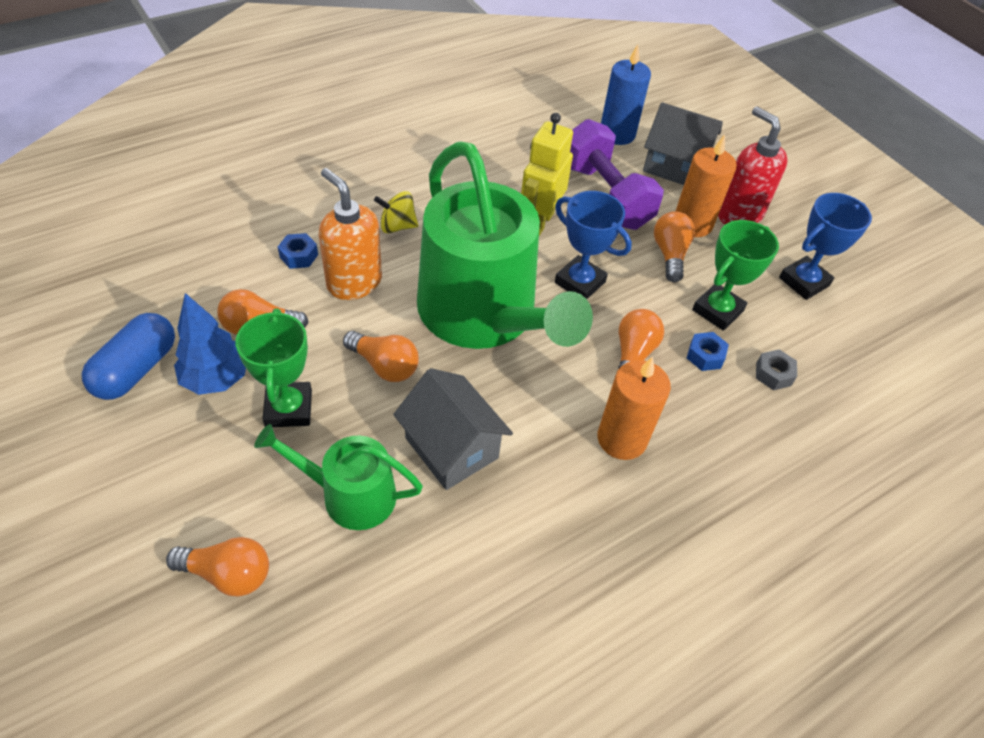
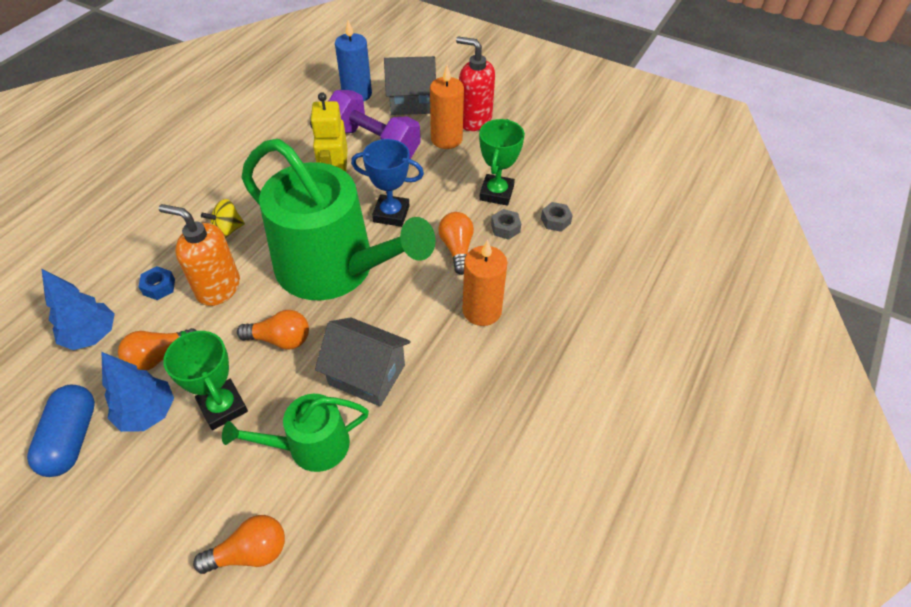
camera: 25 degrees left, 0 degrees up
(211, 277) = (92, 336): none -> blue tree
(670, 254) = (443, 167): orange light bulb -> none
(705, 356) = (505, 228): blue nut -> grey nut
(804, 282) = (541, 149): blue trophy -> none

